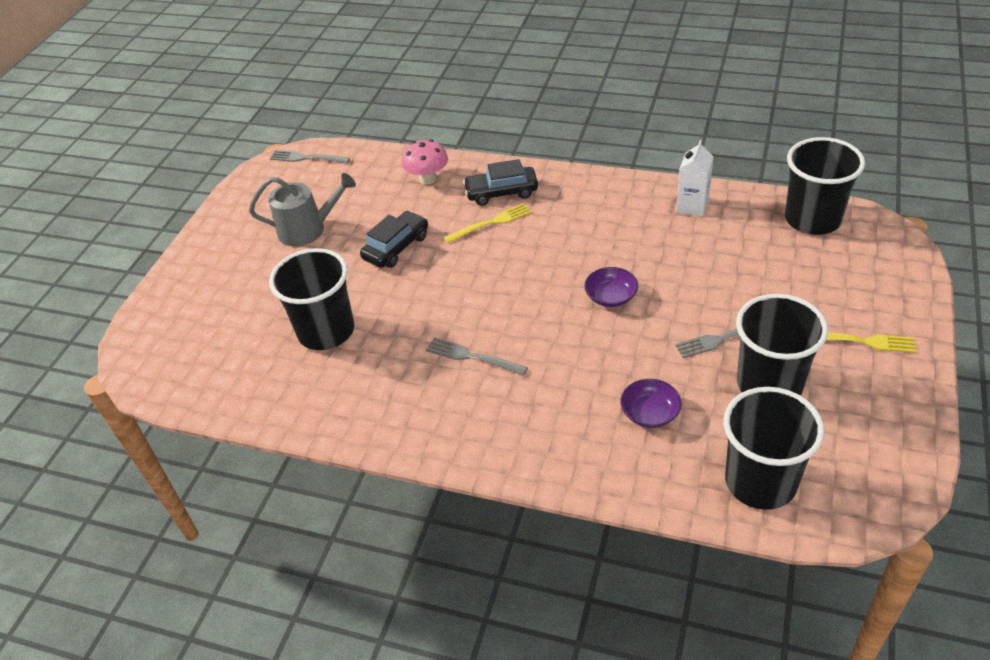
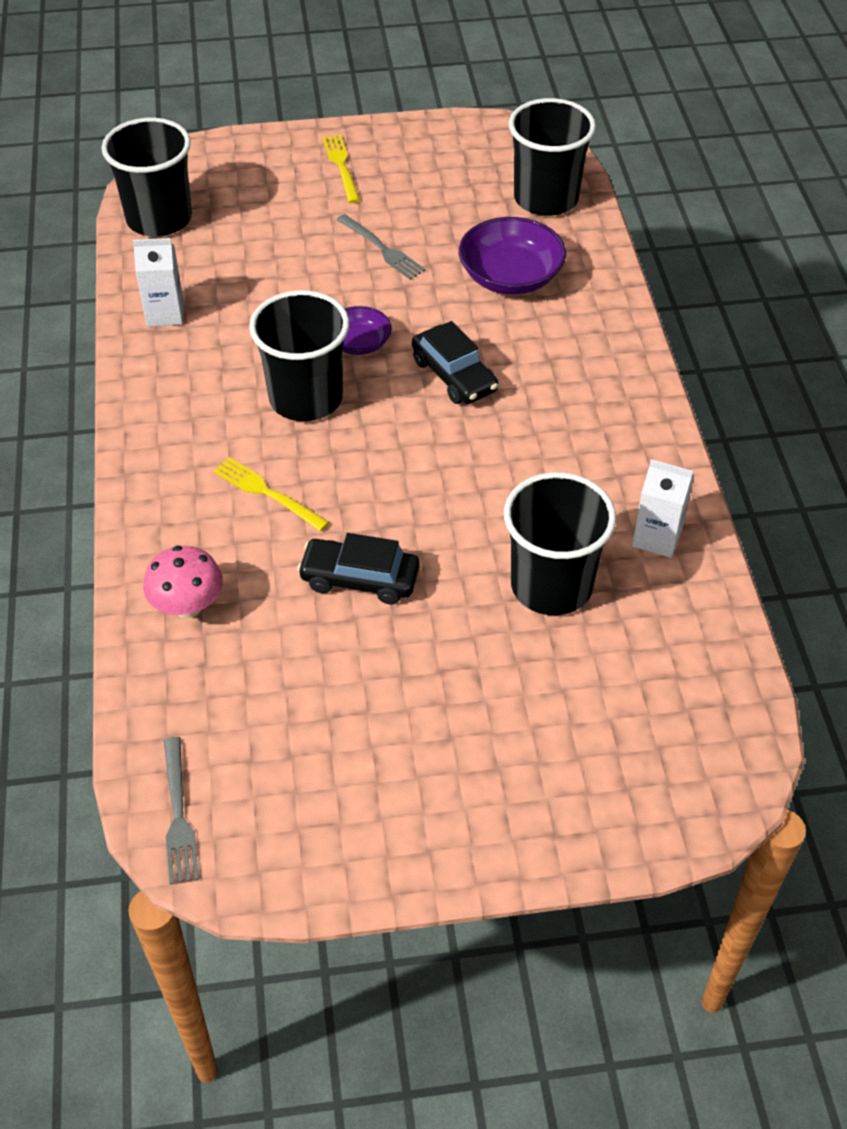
camera: 120 degrees left, 5 degrees up
(307, 229) = (366, 712): grey watering can -> none
(321, 401) = (657, 537): none -> white carton
(472, 357) = (513, 428): grey fork -> none
(501, 192) = (194, 504): black car -> black car (454, 375)
(650, 413) = (510, 277): purple bowl -> purple bowl, size x1.70
(769, 384) = (429, 211): black cup -> black cup (306, 398)

